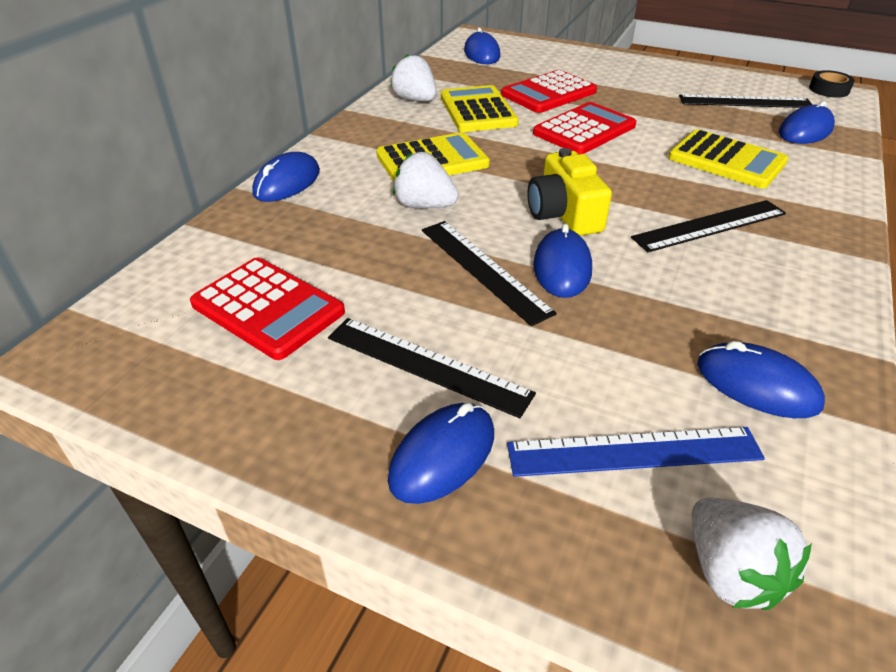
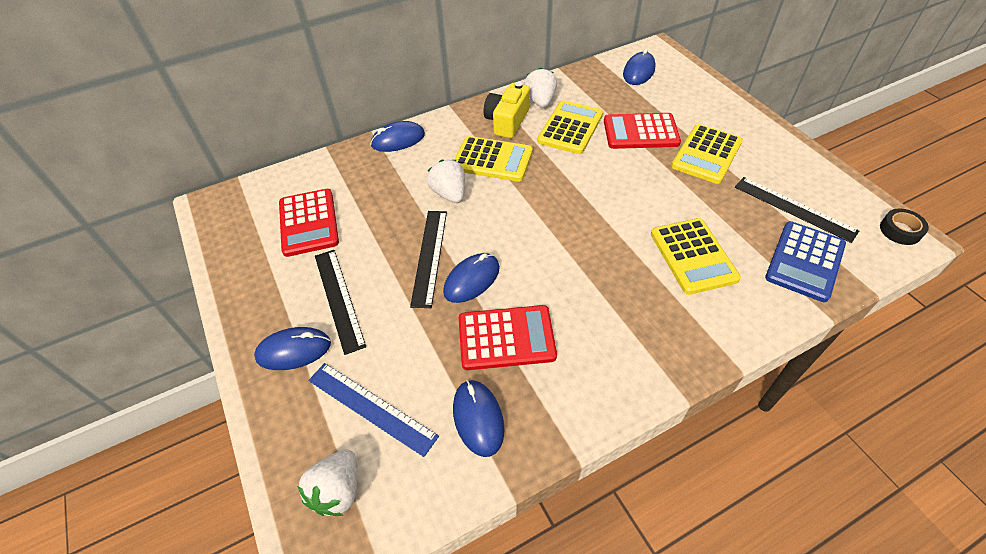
camera: 40 degrees right, 10 degrees up
(564, 214) = (520, 242): yellow camera -> yellow camera (507, 121)
(584, 130) = (623, 178): red calculator -> red calculator (506, 338)
(627, 90) = (706, 154): none -> yellow calculator
(709, 225) = (602, 301): black ruler -> none
(805, 131) = (805, 261): blue mouse -> blue calculator

